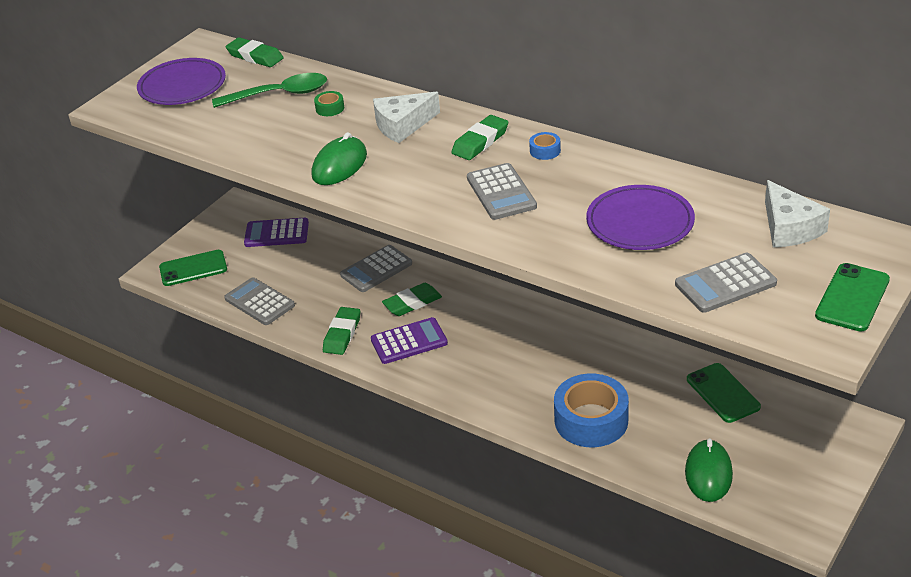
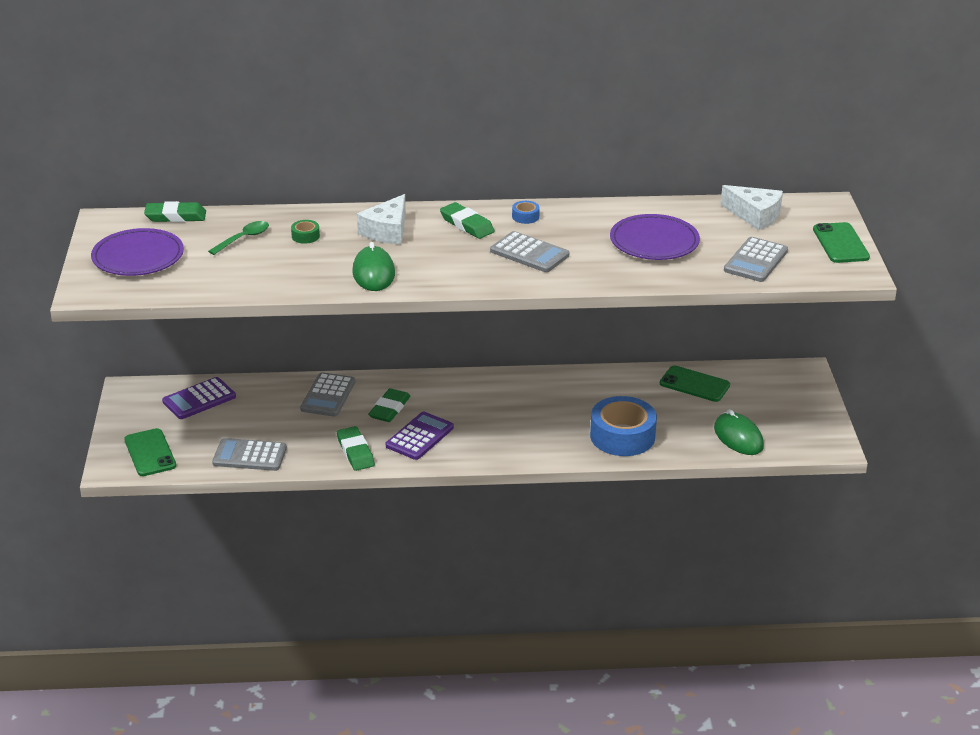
camera: 40 degrees left, 5 degrees down
(193, 268) = (150, 453): green phone -> green phone turned 60 degrees counterclockwise
(279, 94) = (243, 238): green spoon -> green spoon, size x0.64
(480, 142) = (467, 225): green eraser -> green eraser turned 45 degrees counterclockwise

